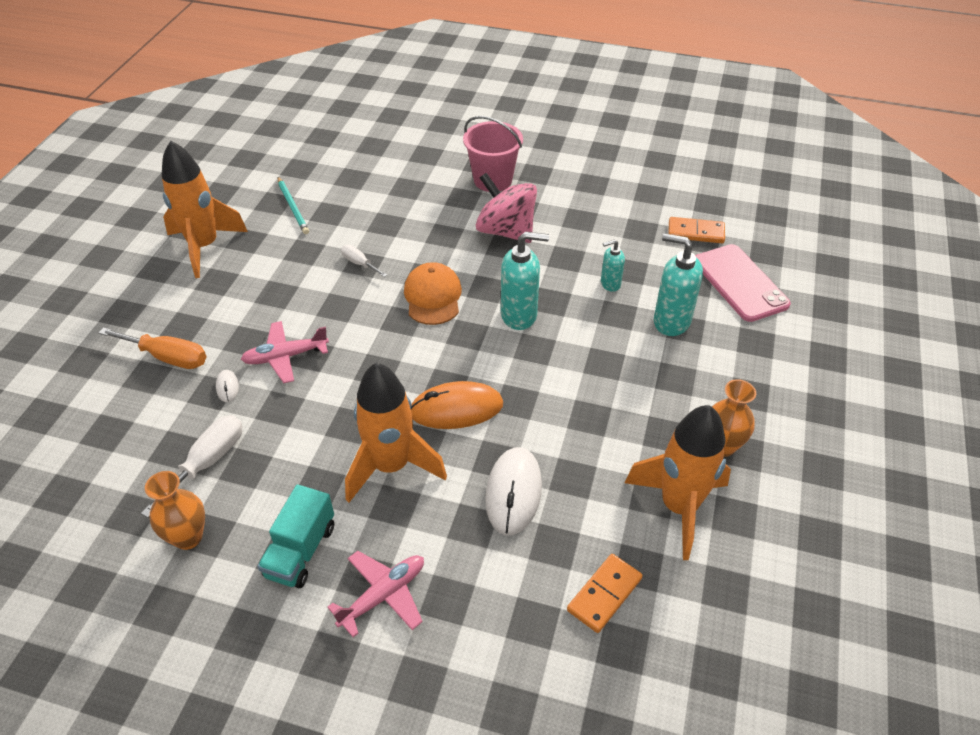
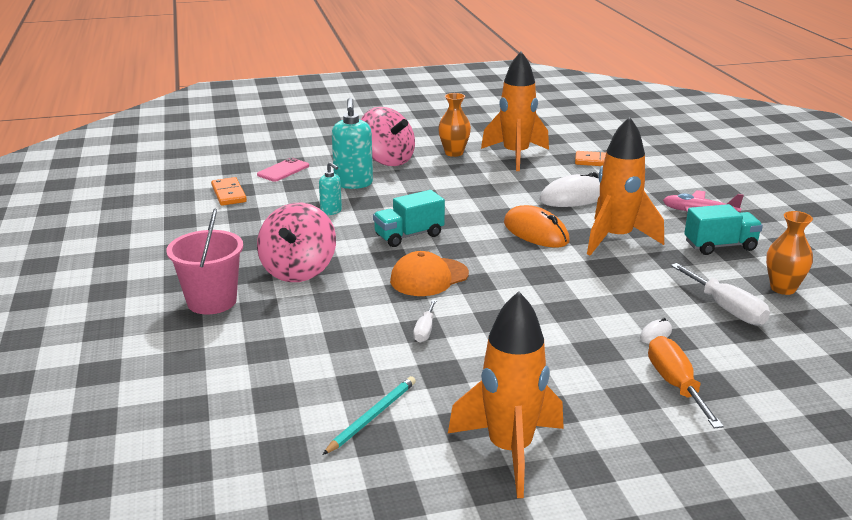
camera: 120 degrees left, 20 degrees down
(207, 462) = (726, 309): white screwdriver -> white screwdriver turned 120 degrees counterclockwise
(285, 357) = (586, 320): pink plane -> none
(519, 315) = (409, 235): turquoise soap dispenser -> turquoise truck
(729, 374) = (387, 160): none -> pink spinning top
(740, 283) = (283, 170): pink phone -> pink phone, size x0.60

